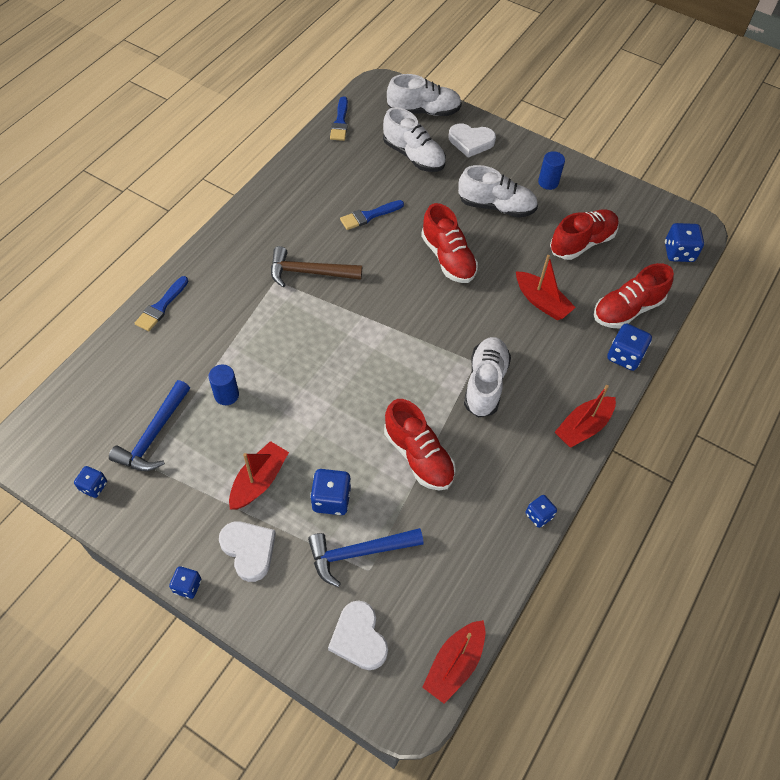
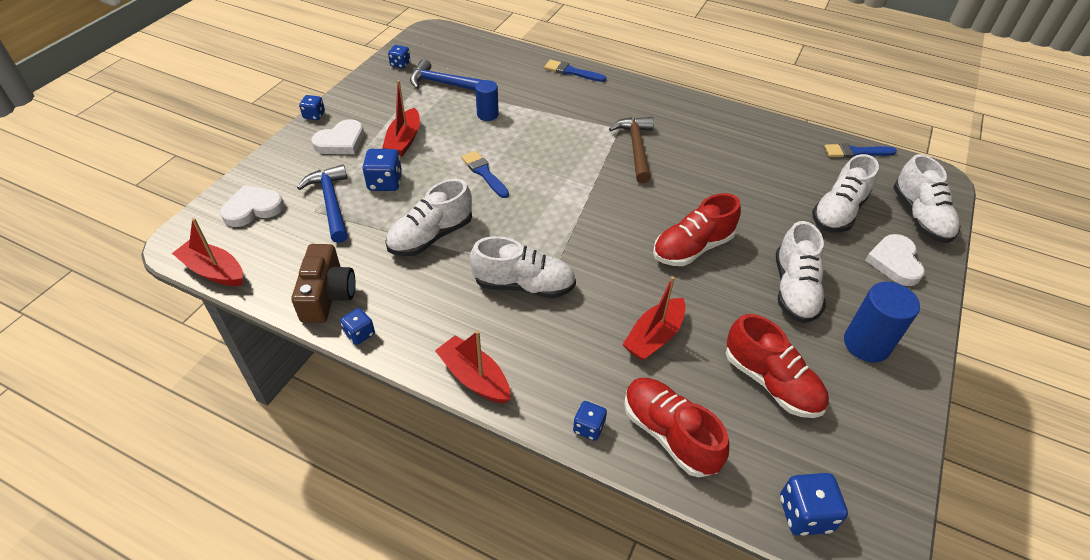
camera: 85 degrees right, 10 degrees down
(259, 481) = (404, 140): red boat -> red boat turned 75 degrees clockwise
(369, 216) = (728, 183): blue brush -> blue brush (484, 173)
(418, 456) = (431, 236): red shoe -> white shoe
(492, 547) = (327, 295): none -> brown camera
(548, 182) = (866, 344): blue cylinder -> blue cylinder, size x1.58
(624, 356) = (588, 427): blue dice -> blue dice, size x0.63

